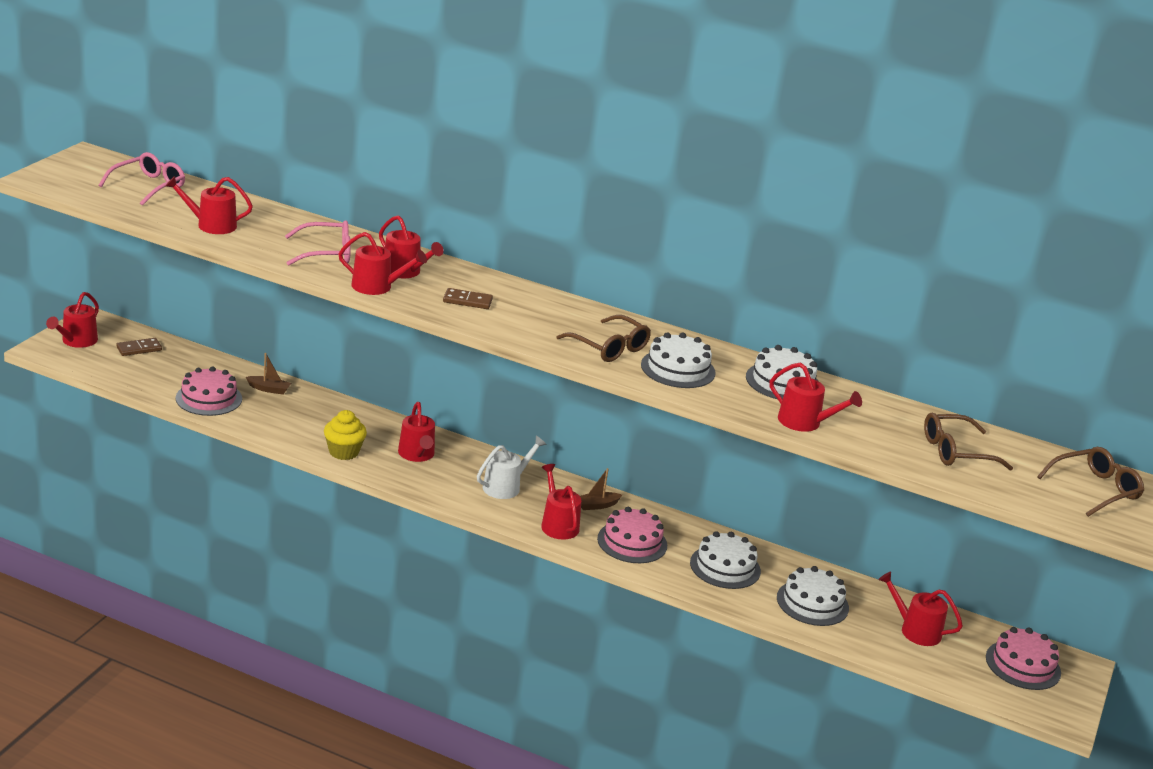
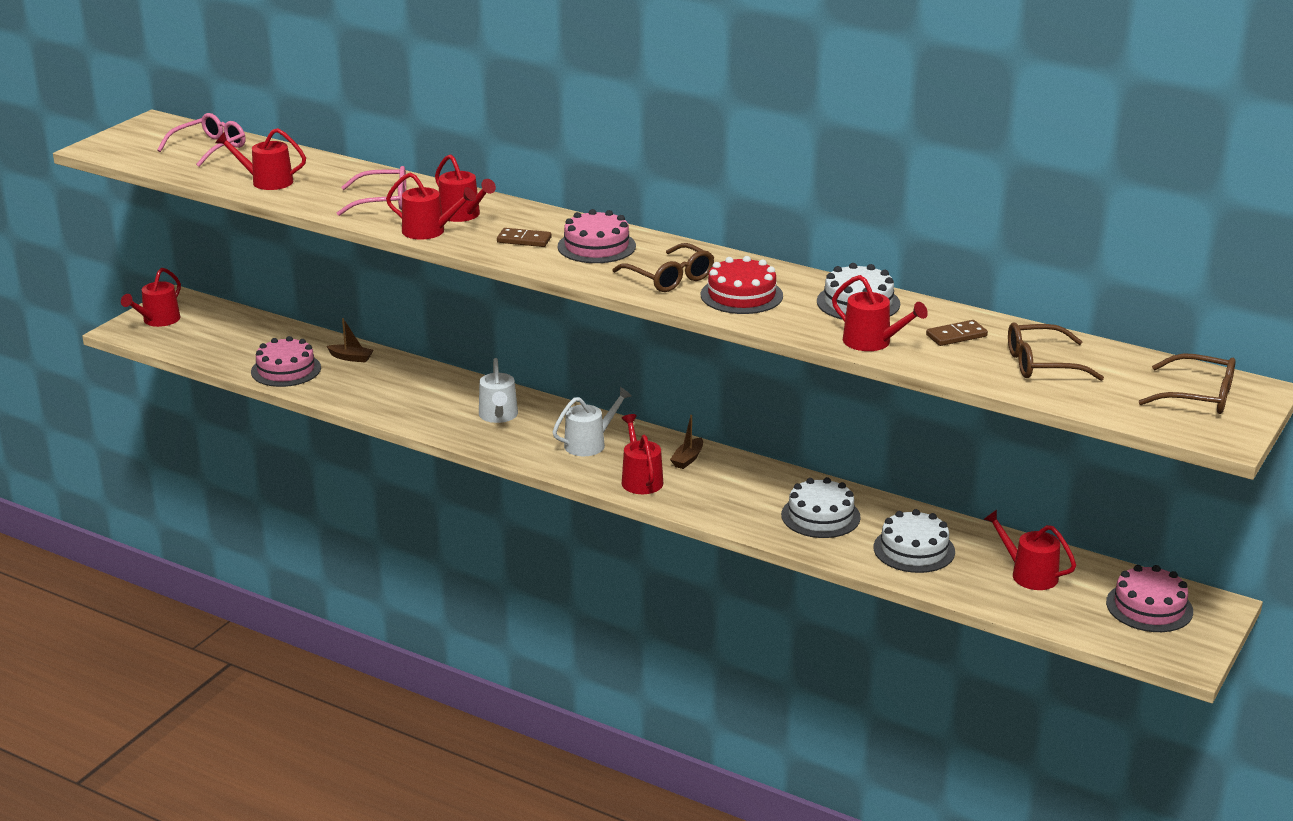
camera: 10 degrees right, 0 degrees up
(139, 349) = (221, 325): brown domino -> brown domino (956, 336)
(344, 452) = (420, 416): yellow cupcake -> none
(417, 454) = (498, 415): red watering can -> white watering can
(597, 505) = (688, 459): brown boat -> brown boat turned 45 degrees counterclockwise
(632, 542) = (720, 494): pink cake -> pink cake (596, 246)
(678, 369) = (741, 295): white cake -> red cake
(1094, 489) = (1197, 396): brown glasses -> brown glasses turned 45 degrees clockwise

